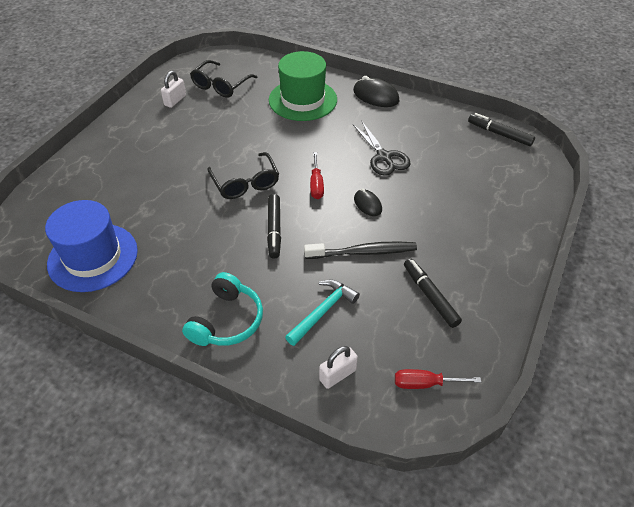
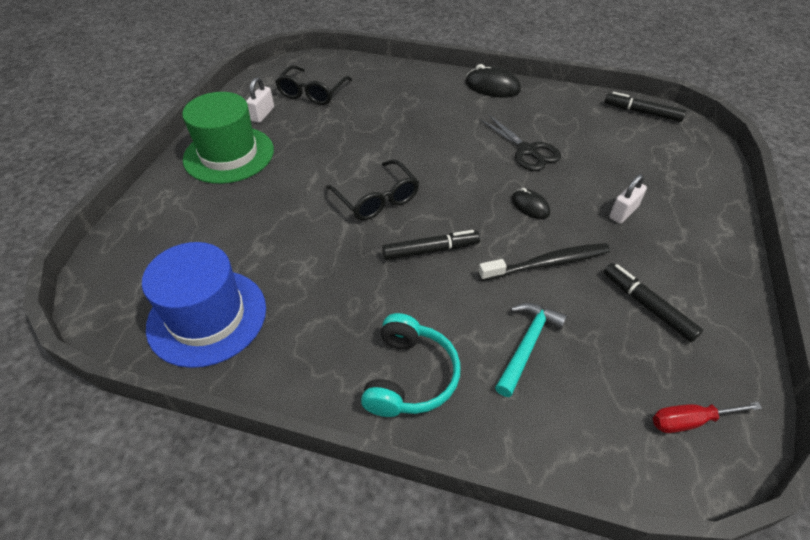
camera: 10 degrees left, 0 degrees up
(274, 229) = (430, 250): black marker -> black marker turned 90 degrees counterclockwise
(303, 100) = (412, 99): green hat -> green hat (229, 154)
(316, 184) = (462, 190): red screwdriver -> none
(337, 375) = (577, 428): white padlock -> white padlock (623, 212)

